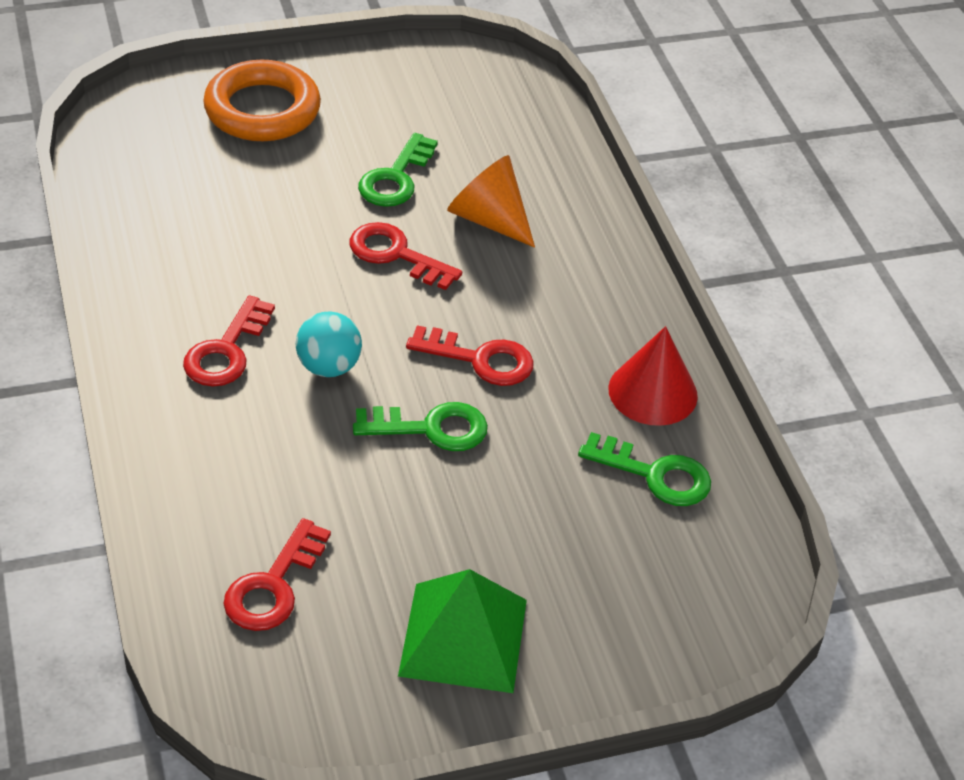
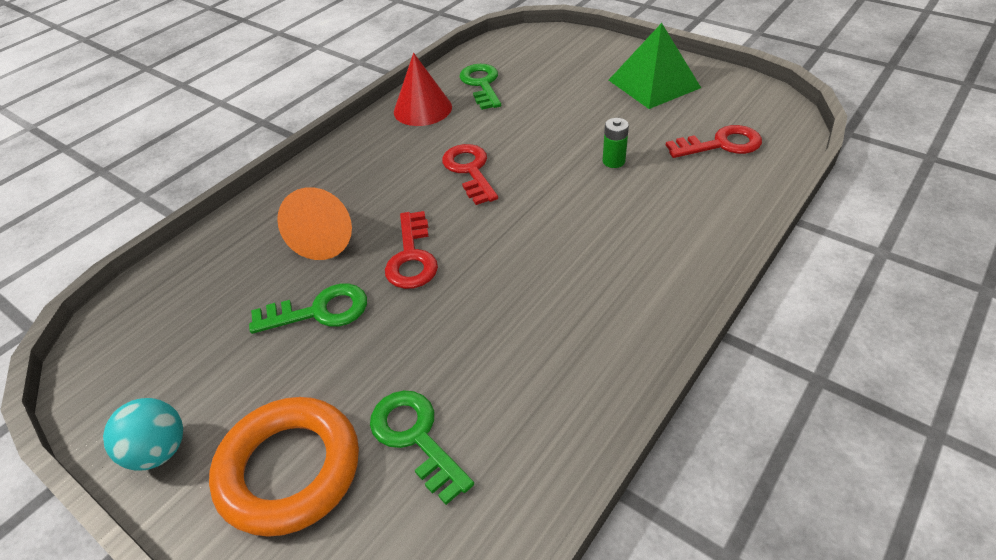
camera: 120 degrees left, 0 degrees up
(226, 351) = (602, 272): red key -> none
(328, 367) = (553, 220): turquoise ball -> turquoise ball (159, 451)
(359, 474) = (613, 161): none -> green battery
(431, 428) = (546, 157): green key -> green key (415, 437)

